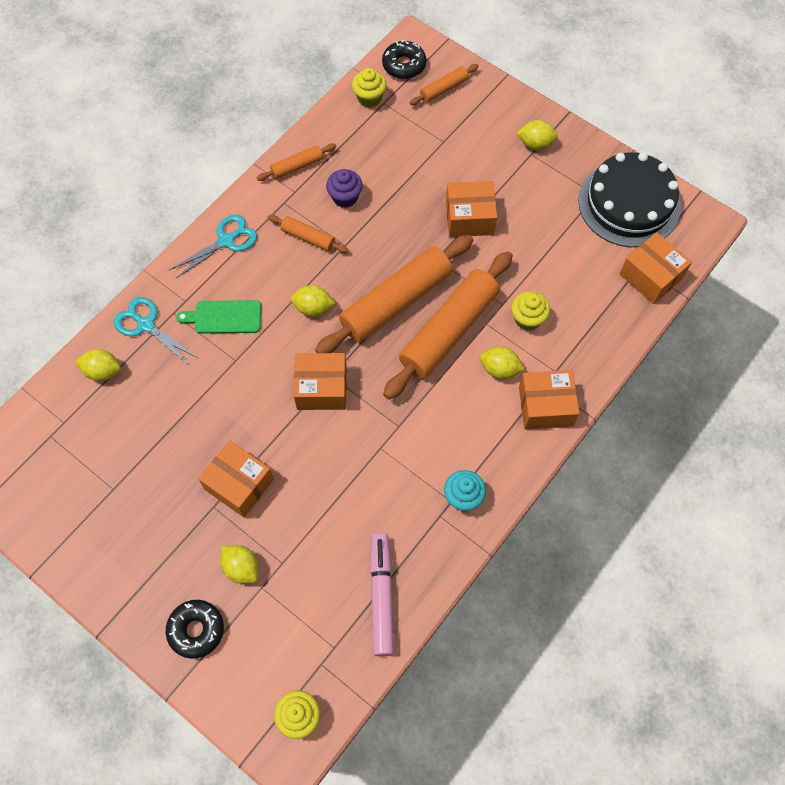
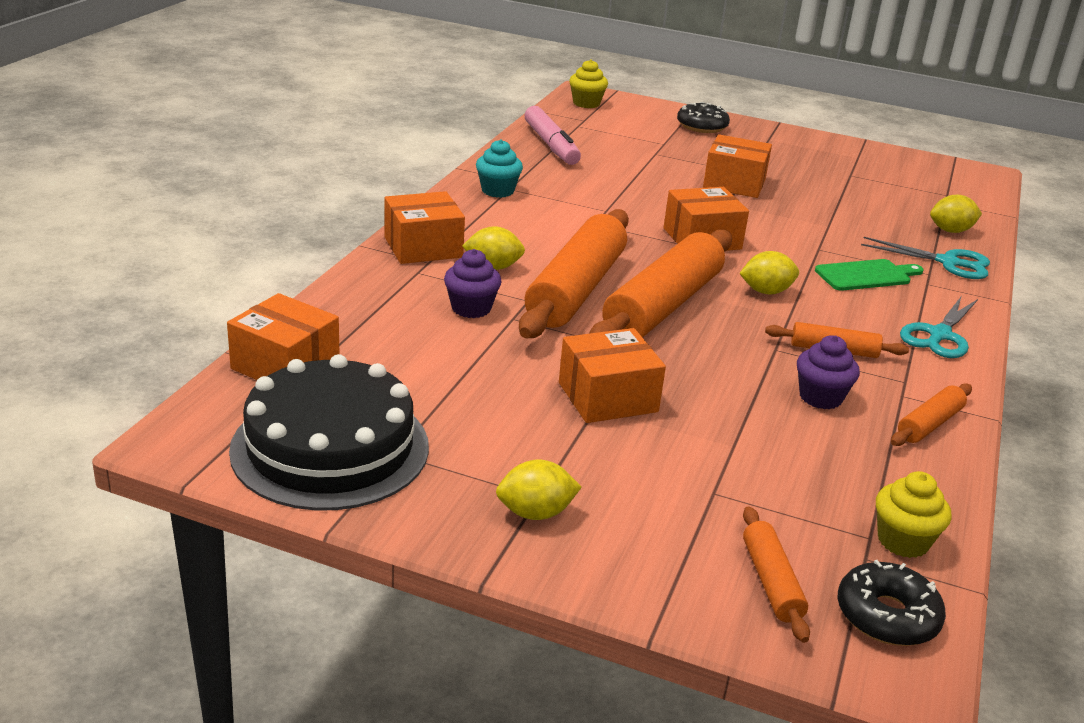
camera: 160 degrees right, 35 degrees down
(241, 568) = (690, 149): yellow lemon -> none
(443, 89) = (771, 582): orange rolling pin -> orange rolling pin turned 45 degrees counterclockwise
(527, 319) = (471, 308): yellow cupcake -> purple cupcake

